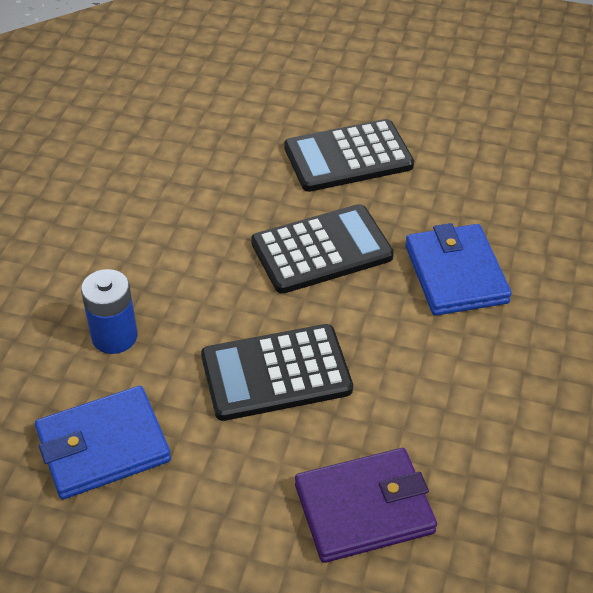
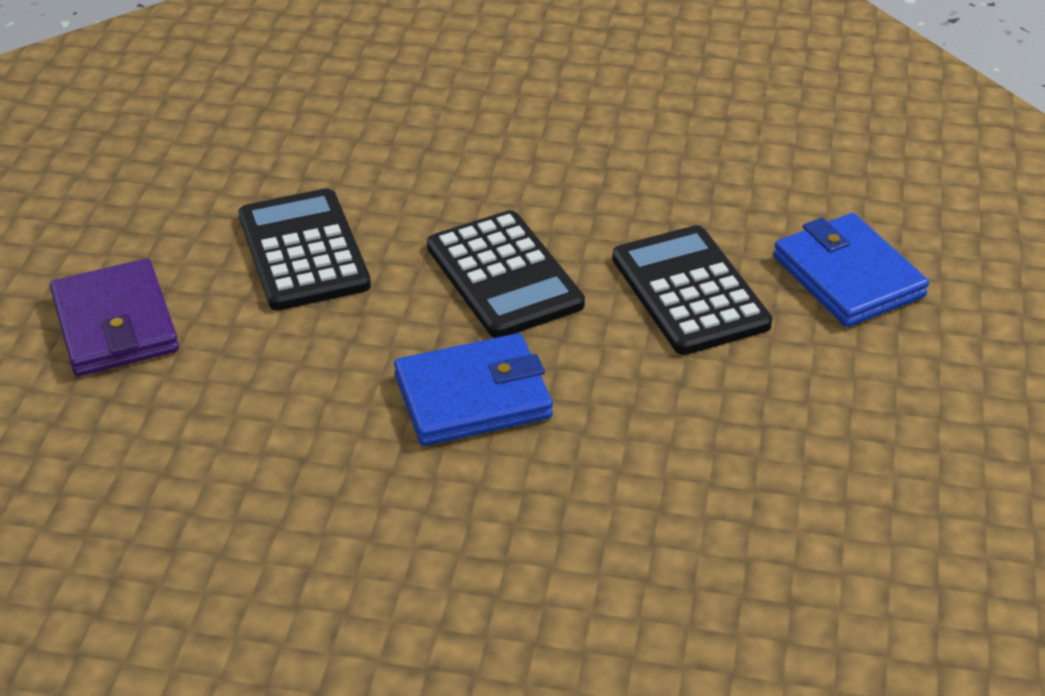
camera: 85 degrees right, 5 degrees down
(103, 446) = (212, 146): blue wallet -> blue wallet (848, 276)
(114, 336) = (356, 136): blue battery -> none

